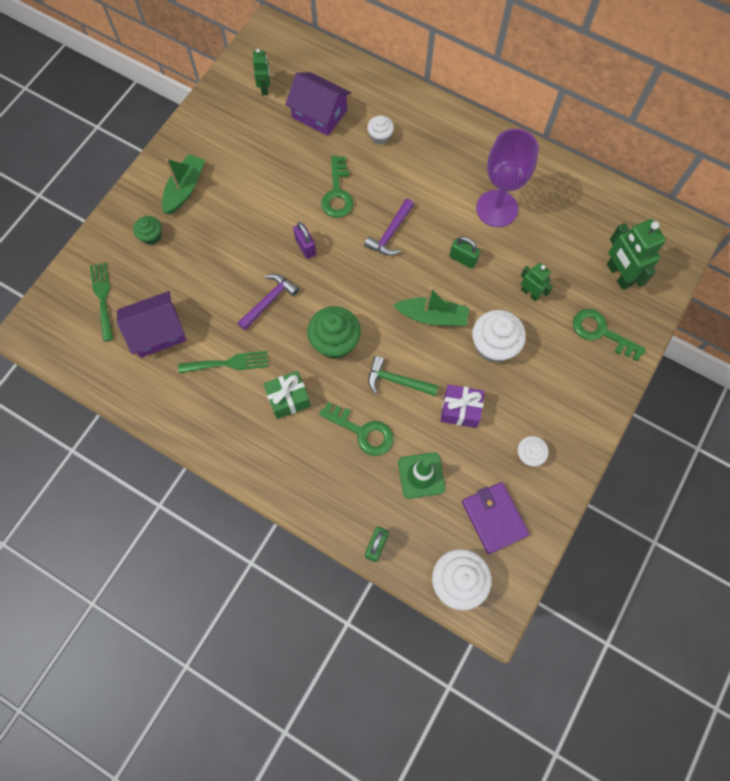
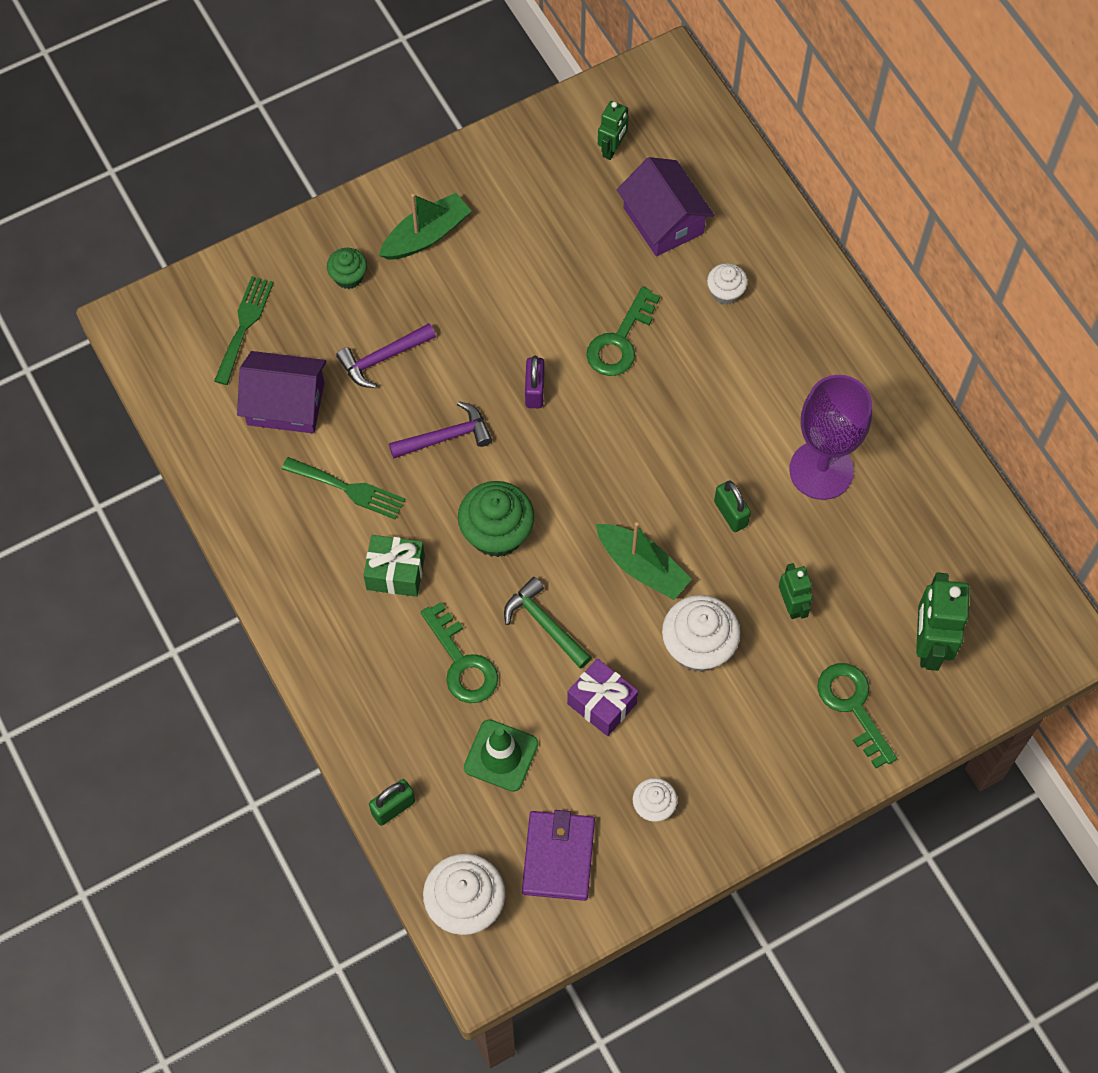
camera: 30 degrees right, 5 degrees down
(390, 233) = (656, 430): purple hammer -> purple hammer (383, 358)

